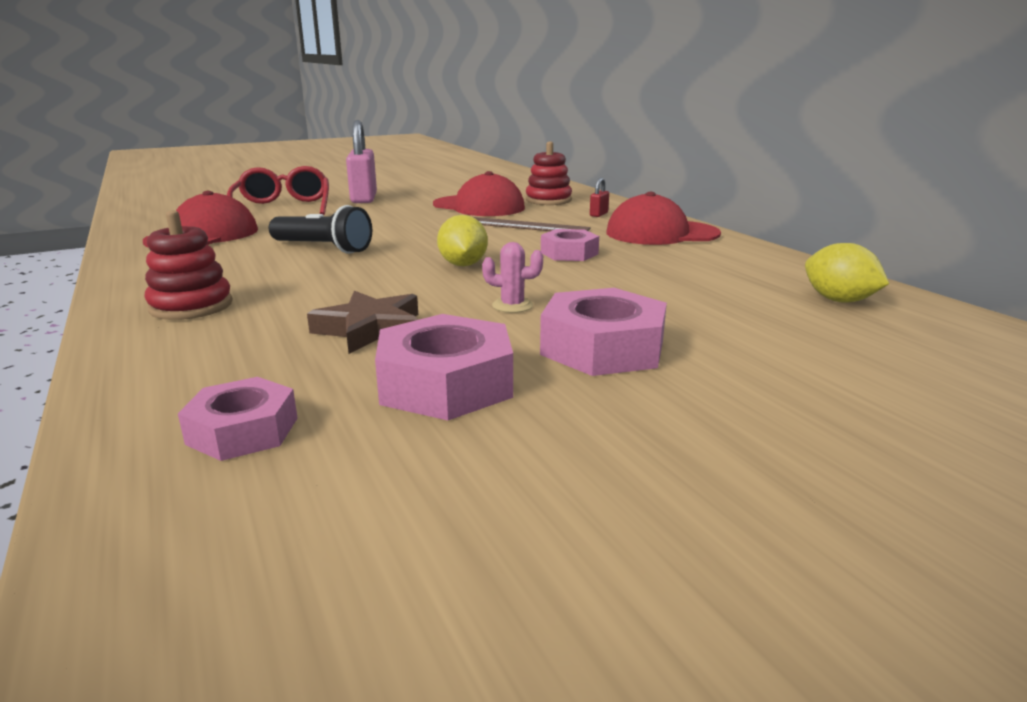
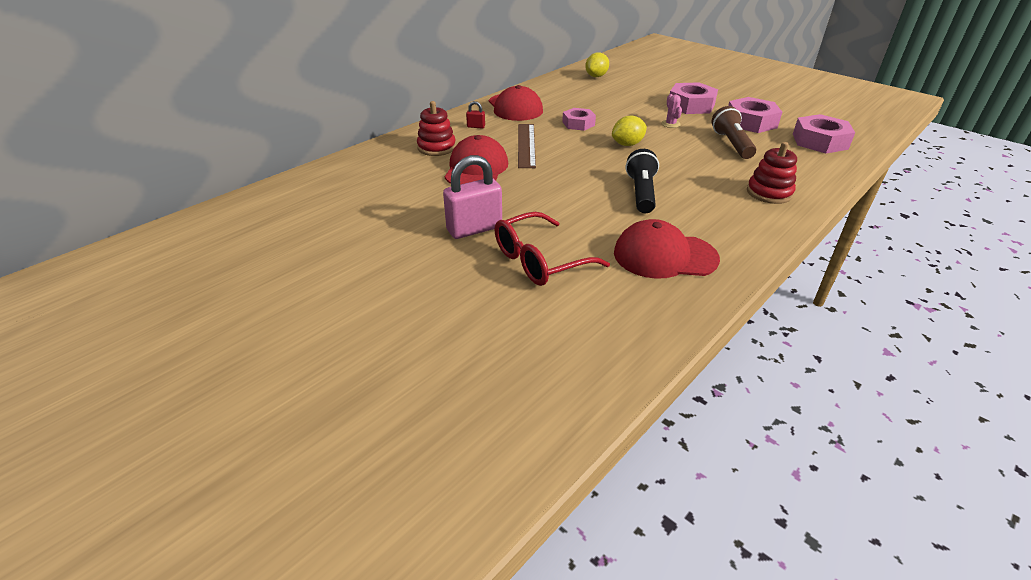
camera: 110 degrees left, 15 degrees up
(243, 431) = (820, 141): pink nut -> pink nut, size x1.56
(371, 329) = (731, 144): brown star -> brown flashlight

